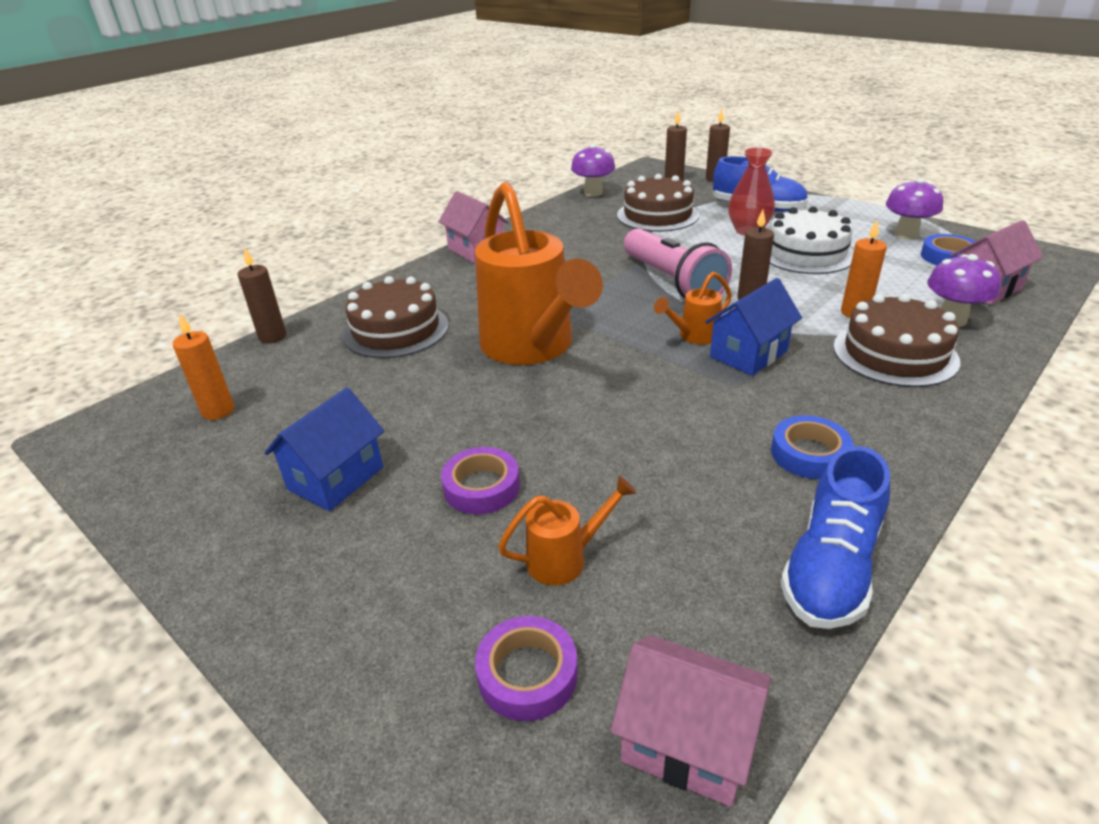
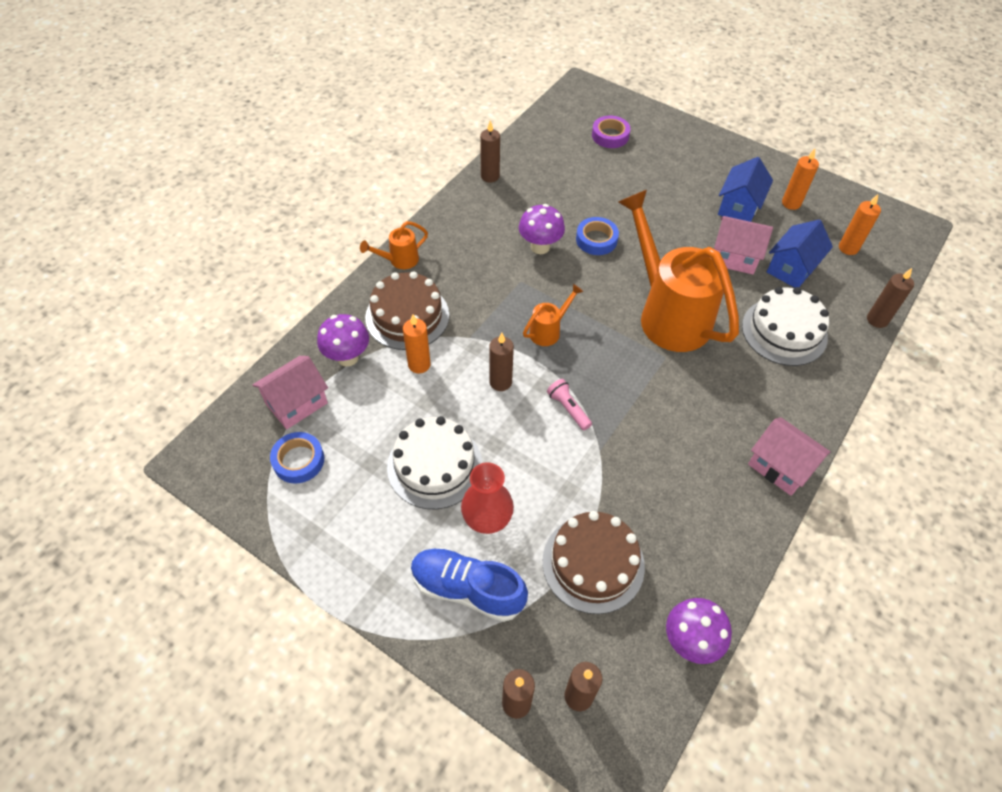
camera: 170 degrees right, 20 degrees up
(237, 481) = (791, 203): none -> orange candle
(396, 330) = (784, 331): brown cake -> white cake
(481, 487) = (658, 206): purple tape -> none
(565, 559) = (606, 174): orange watering can -> orange watering can (399, 260)
(672, 281) = (568, 409): pink flashlight -> pink flashlight, size x0.45
(687, 743) = (551, 122): pink house -> pink house (734, 257)
(748, 354) = (510, 312): blue house -> blue house (791, 268)
(809, 454) = (486, 232): blue tape -> blue tape (596, 240)
(831, 568) = (490, 176): blue shoe -> brown candle
(906, 235) = (317, 510): purple mushroom -> purple mushroom (540, 247)

